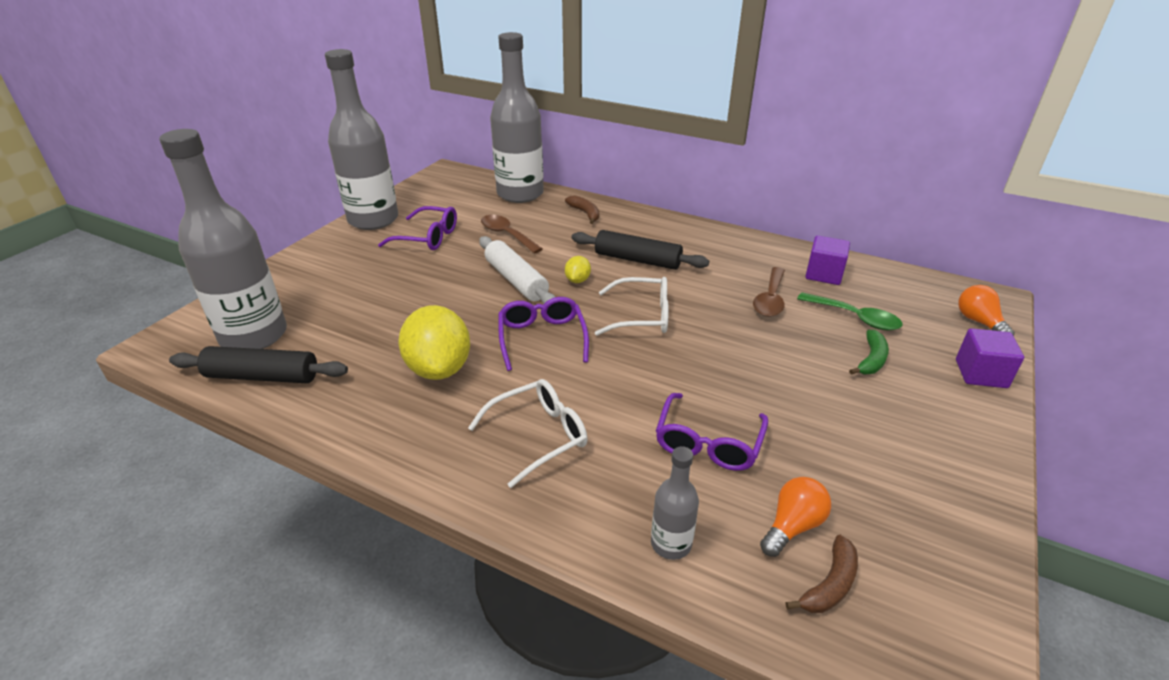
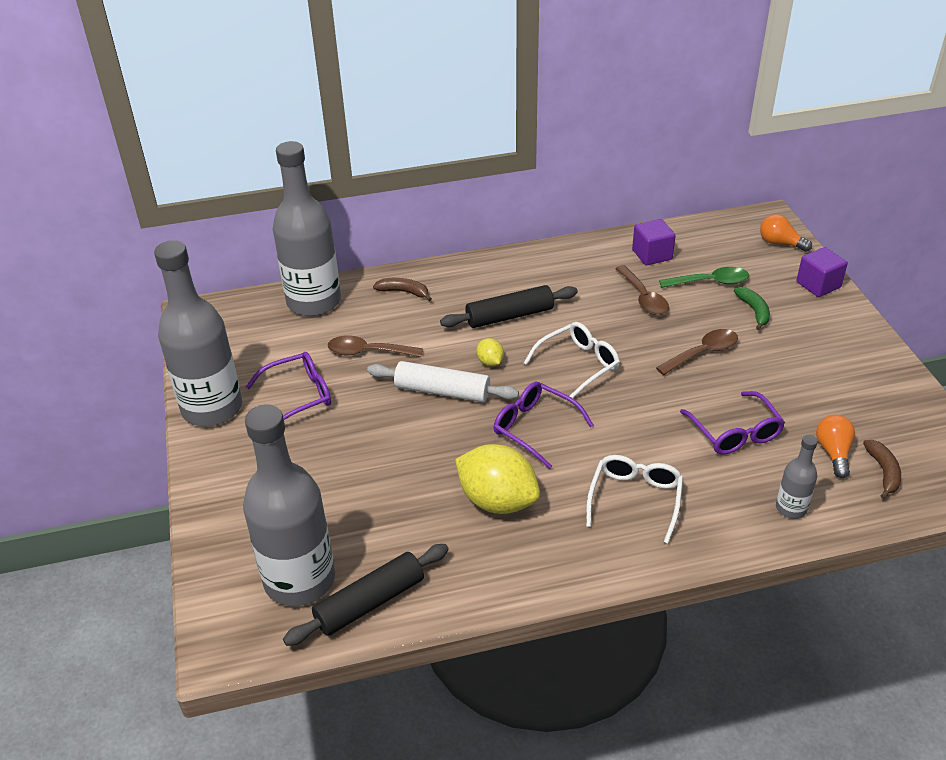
camera: 40 degrees left, 5 degrees up
(768, 365) = (703, 353): none -> brown spoon

